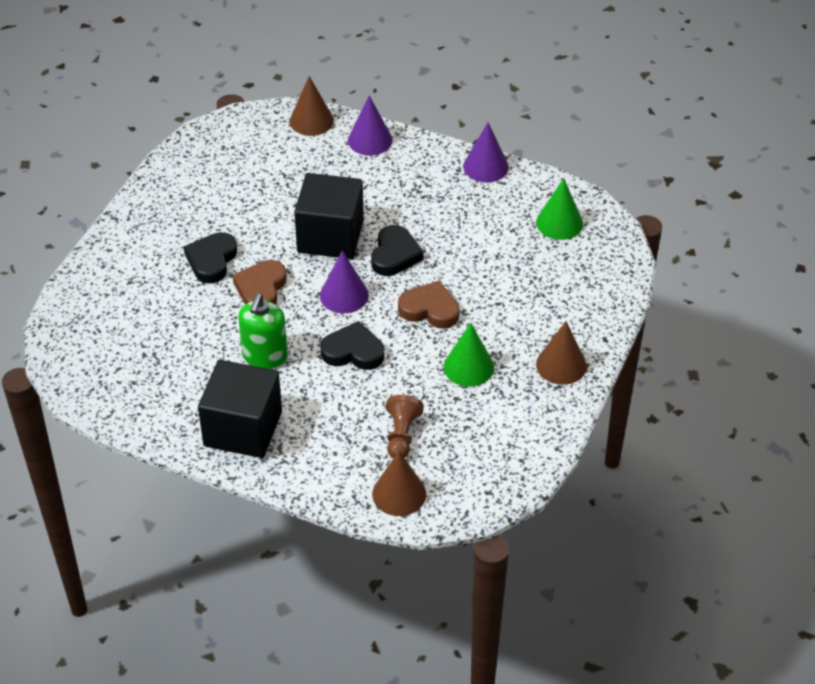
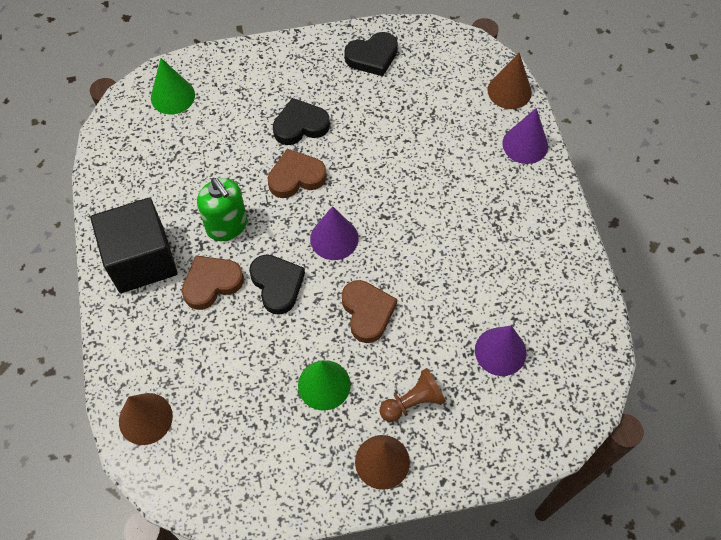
camera: 55 degrees right, 15 degrees up
(265, 356) = (227, 226): green soap dispenser -> green soap dispenser turned 105 degrees counterclockwise
(312, 393) = (211, 283): none -> brown heart
(330, 236) = (391, 187): black cube -> none
(395, 255) = (409, 246): black heart -> black heart (372, 57)
(401, 435) = (210, 380): brown pawn -> brown pawn (412, 402)
(485, 167) = (572, 249): purple cone -> purple cone (500, 351)
(559, 223) = (556, 352): green cone -> green cone (172, 96)

